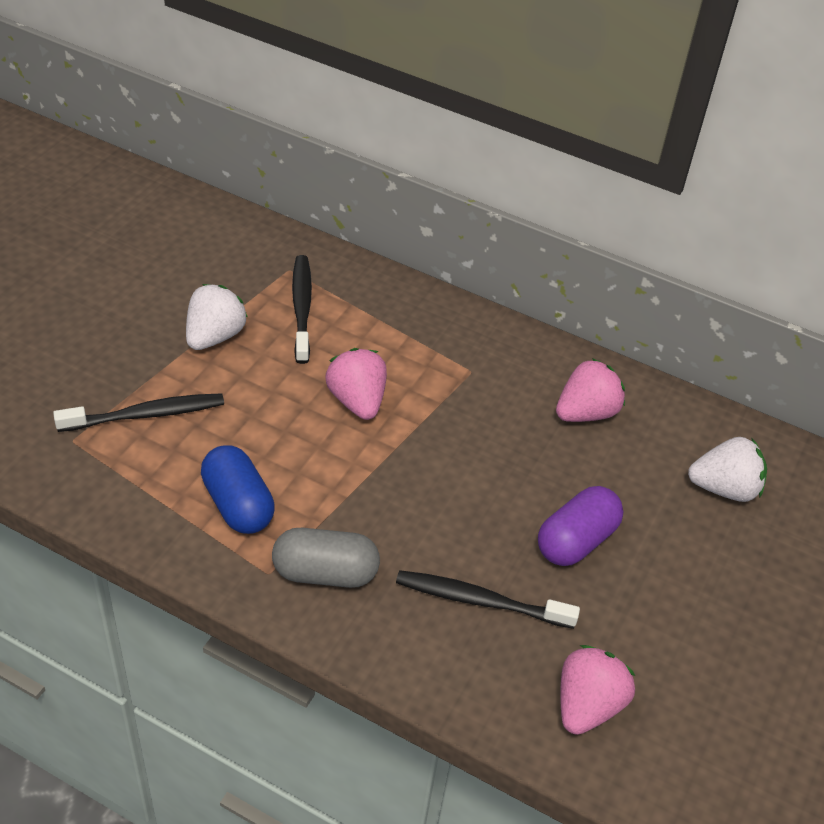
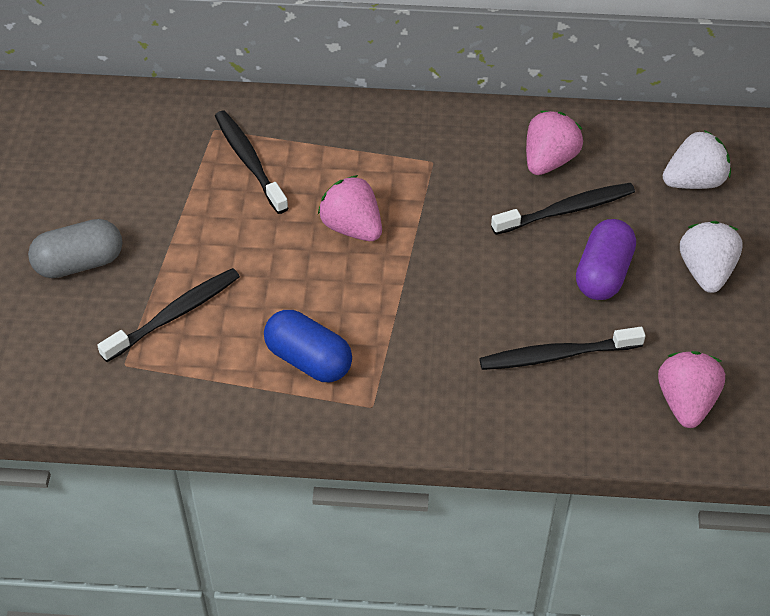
camera: 20 degrees left, 5 degrees up
(215, 336) = (188, 218): white strawberry -> white strawberry (706, 271)
(325, 573) = (418, 386): grey capsule -> grey capsule (79, 263)
(575, 465) = (566, 210): none -> black toothbrush

